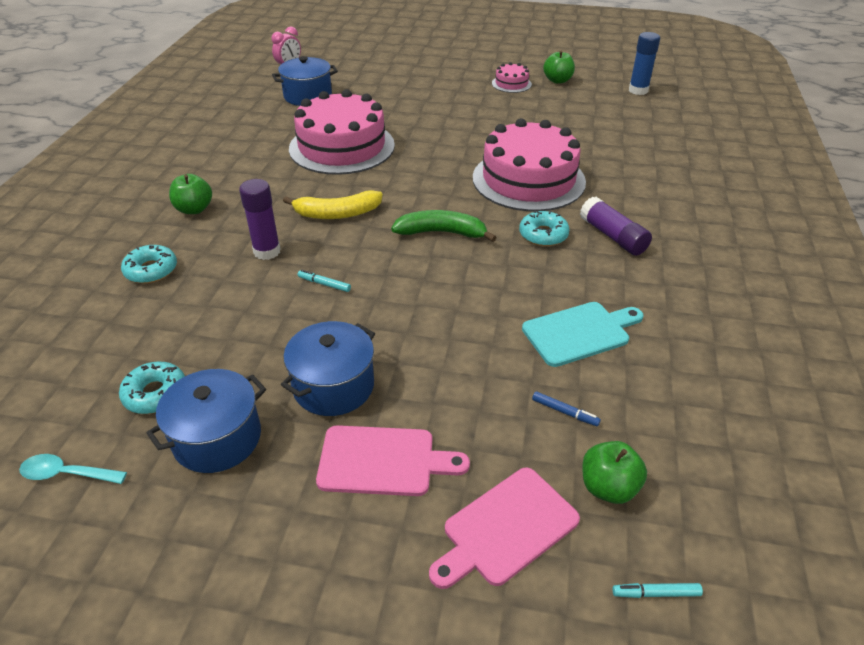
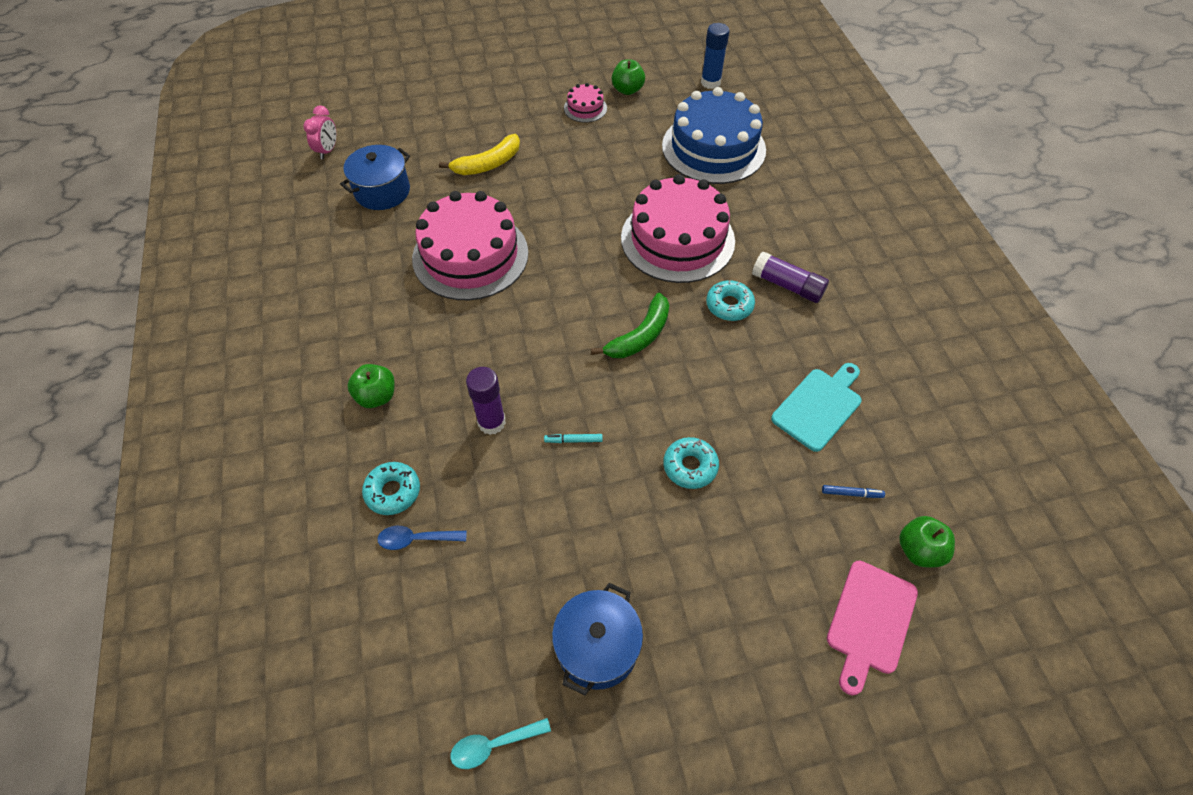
camera: 25 degrees left, 15 degrees up
(140, 306) = (416, 539): none -> blue spoon
(155, 394) = (508, 628): turquoise donut -> turquoise donut (690, 466)
(333, 386) = (657, 549): blue pot -> none
(337, 214) = (526, 348): yellow banana -> yellow banana (488, 164)
(383, 461) = (745, 605): pink cutting board -> none
(442, 233) = (640, 336): green banana -> green banana turned 150 degrees clockwise
(609, 130) = (713, 148): none -> blue cake
(655, 593) = (994, 624): turquoise marker -> none

